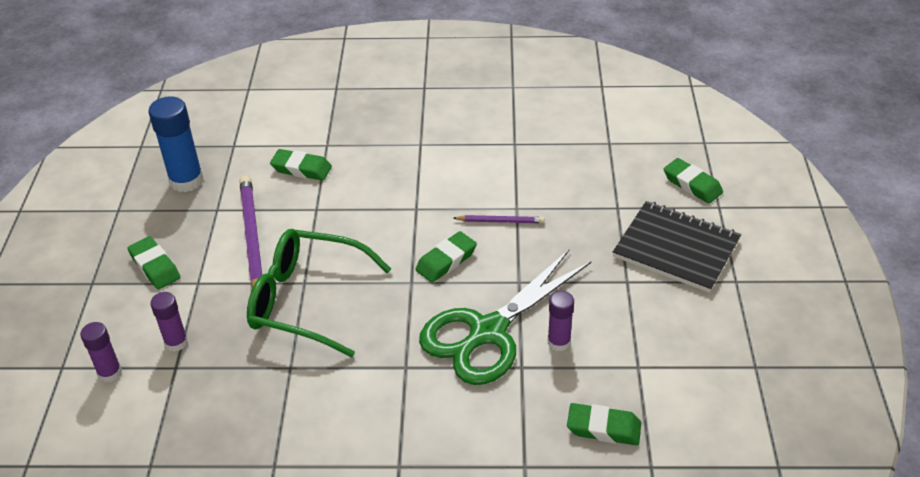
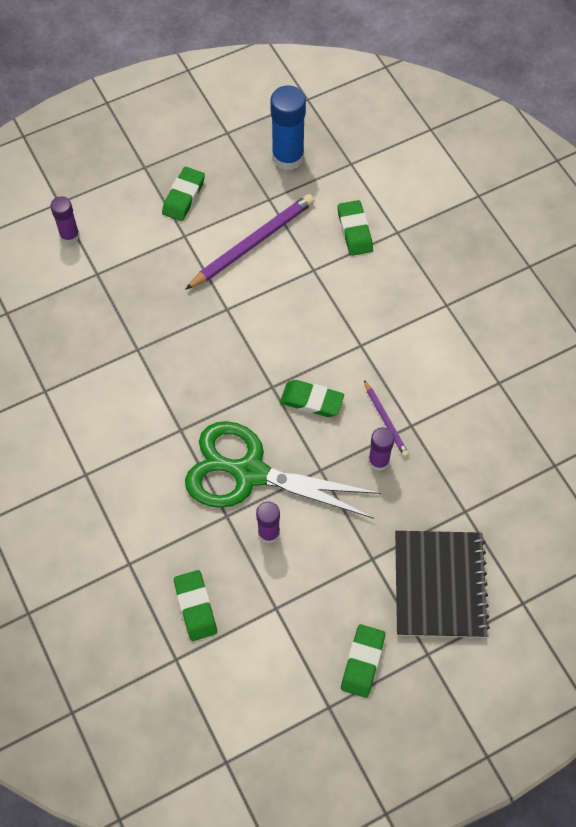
camera: 60 degrees right, 20 degrees up
(176, 342) = (119, 259): purple glue stick -> purple glue stick (378, 461)
(306, 300) = (209, 322): green glasses -> none
(692, 185) = (540, 566): green eraser -> green eraser (362, 662)

